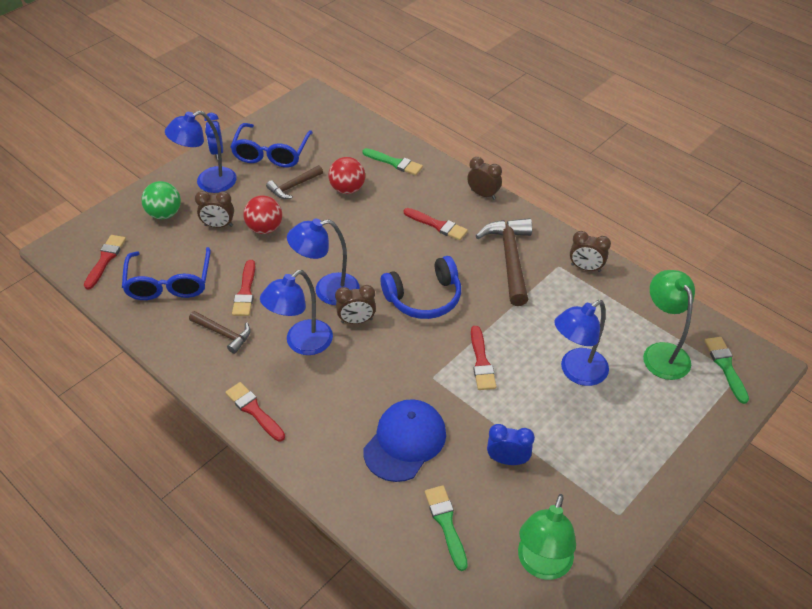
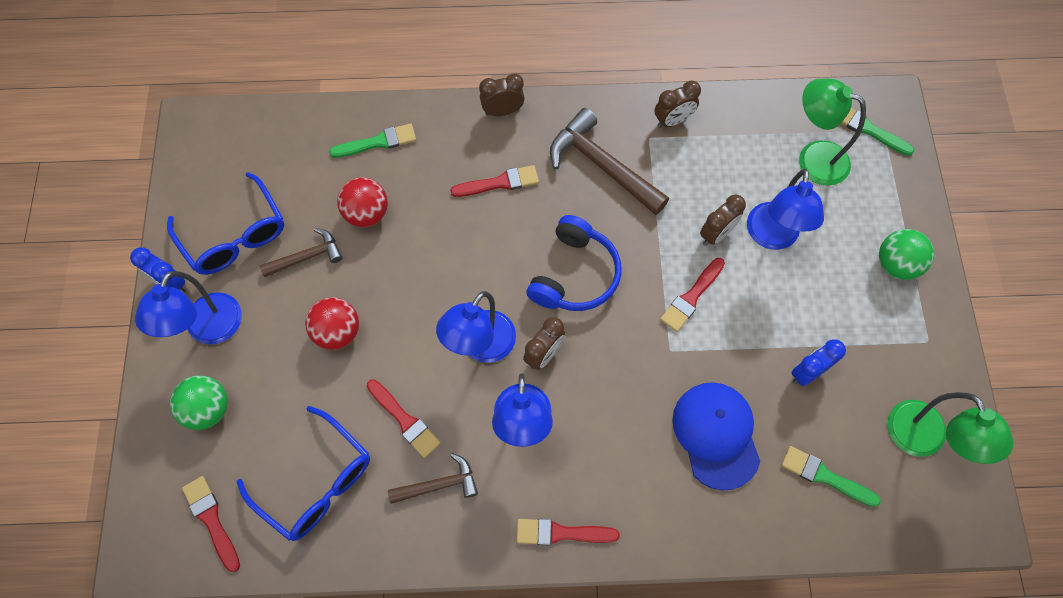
camera: 45 degrees left, 20 degrees up
(218, 225) = (285, 371): brown clock -> brown clock (716, 234)
(293, 186) = (307, 257): brown hammer -> brown hammer turned 120 degrees counterclockwise
(481, 362) = (691, 297): red brush -> red brush turned 90 degrees clockwise
(650, 453) = (896, 264): none -> green ball

